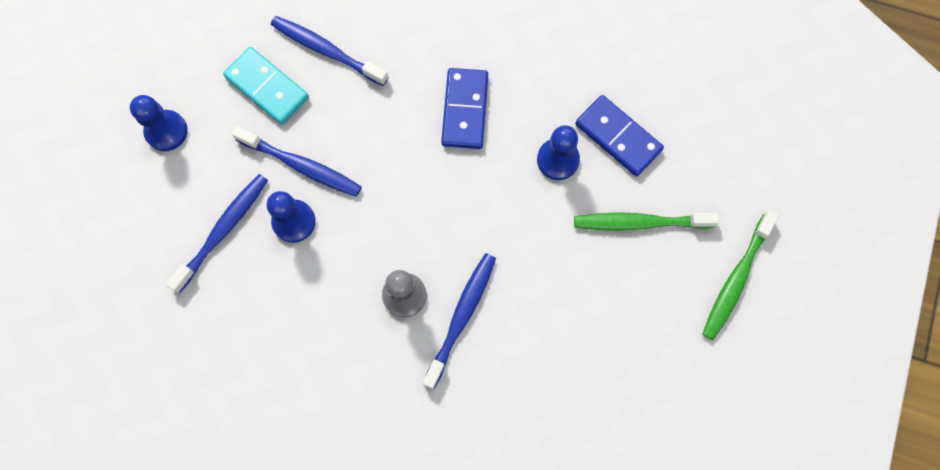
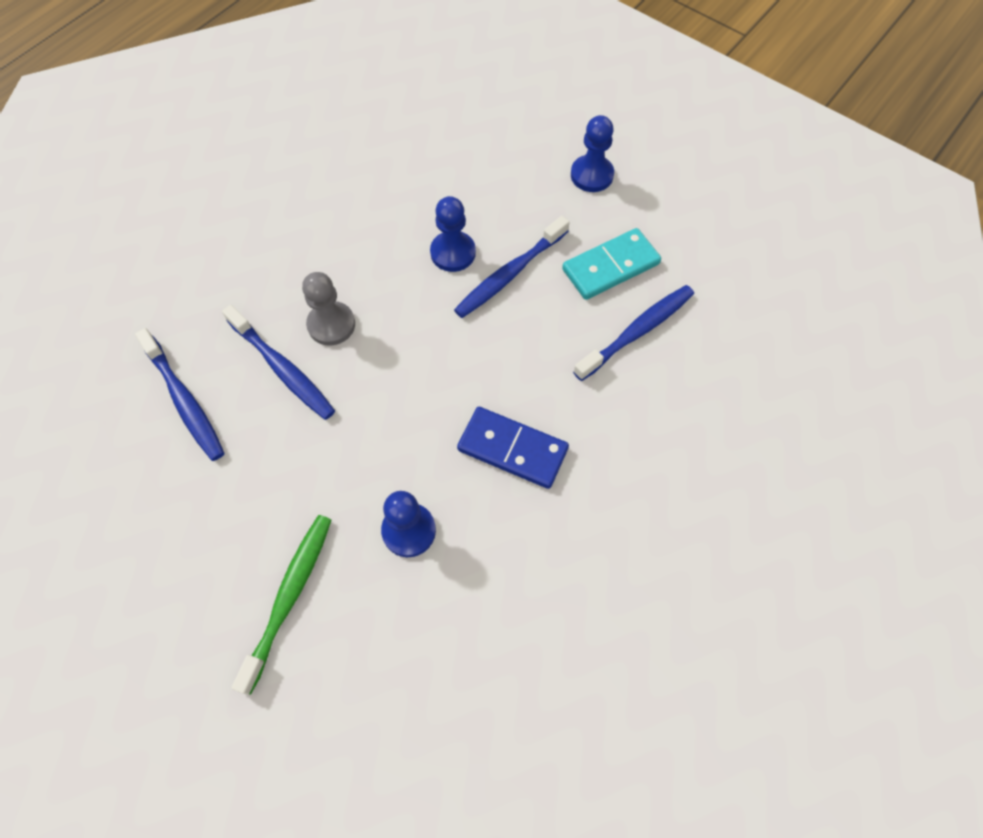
camera: 110 degrees right, 10 degrees down
(223, 230) = (470, 196): blue toothbrush -> blue toothbrush (184, 401)
(618, 137) = (407, 616): blue domino -> none
(736, 279) = (163, 687): green toothbrush -> none

